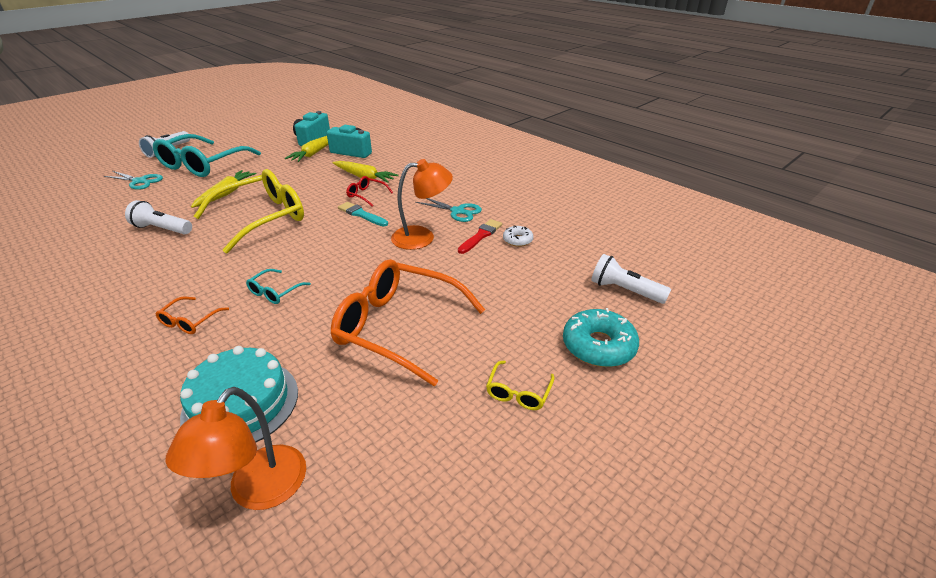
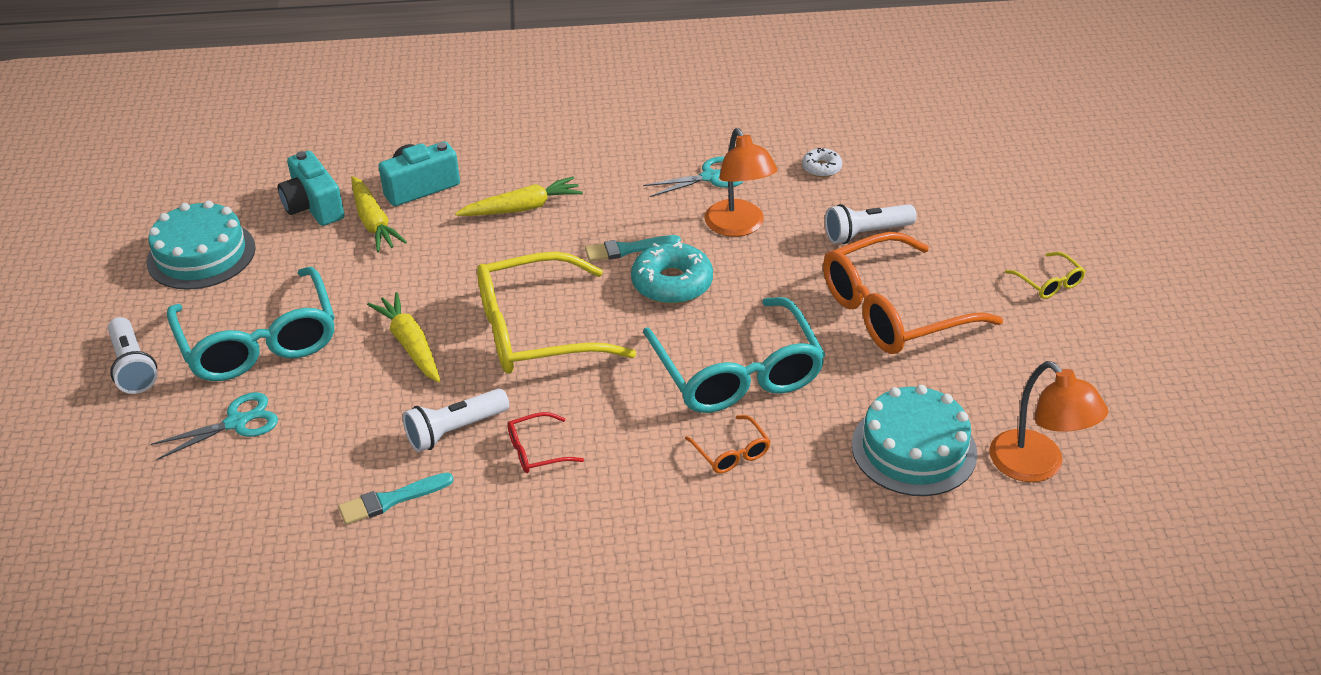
camera: 50 degrees left, 5 degrees up
(95, 234) = (391, 500): none -> turquoise brush
(255, 134) = (201, 255): none -> turquoise cake
(263, 218) = (535, 331): yellow glasses -> yellow glasses turned 105 degrees counterclockwise
(275, 292) = (737, 373): turquoise glasses -> turquoise glasses, size x2.36
(366, 195) = (578, 226): red glasses -> red glasses (536, 451)
(422, 237) = (739, 227): orange lamp -> orange lamp turned 135 degrees clockwise
(481, 236) = (784, 187): red brush -> none
(598, 346) = (1034, 212): turquoise donut -> turquoise donut (672, 283)
(624, 290) = (975, 154): white flashlight -> white flashlight (866, 233)

